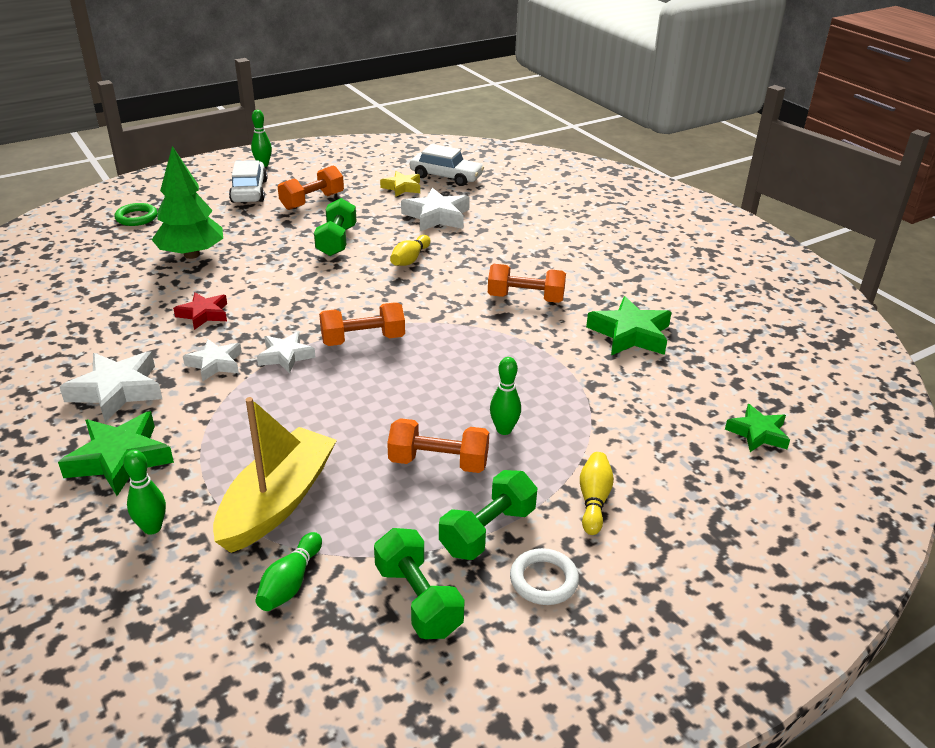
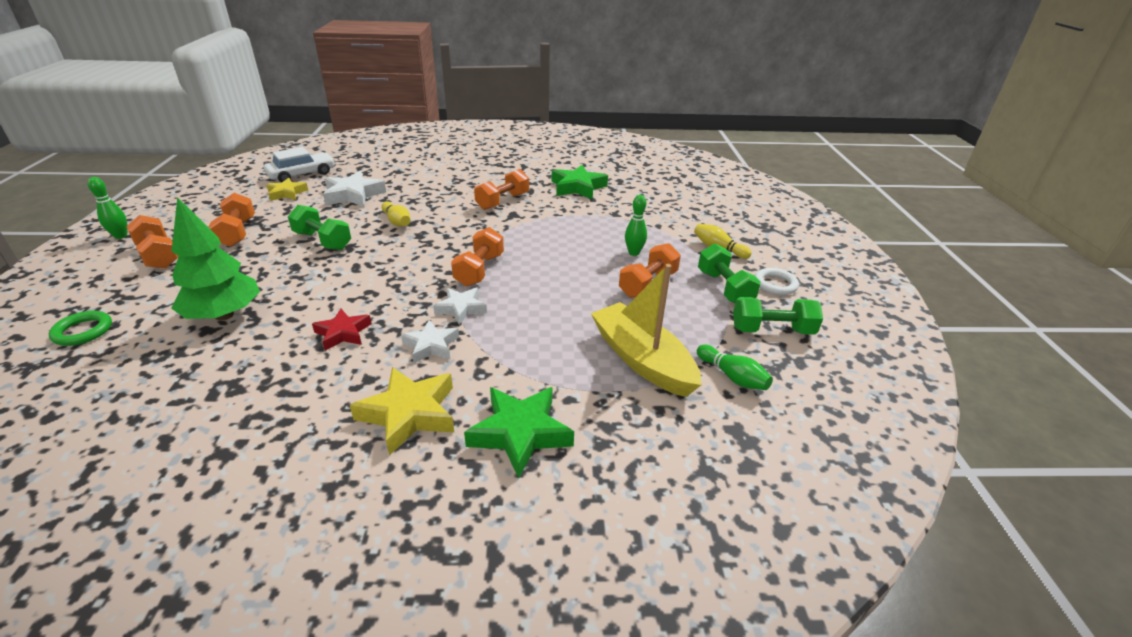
camera: 60 degrees left, 0 degrees up
(117, 391) = (409, 414): white star -> yellow star
(152, 528) = (631, 433): green bowling pin -> none
(249, 191) = (158, 255): white car -> orange dumbbell
(758, 433) = (695, 190): green star -> none

